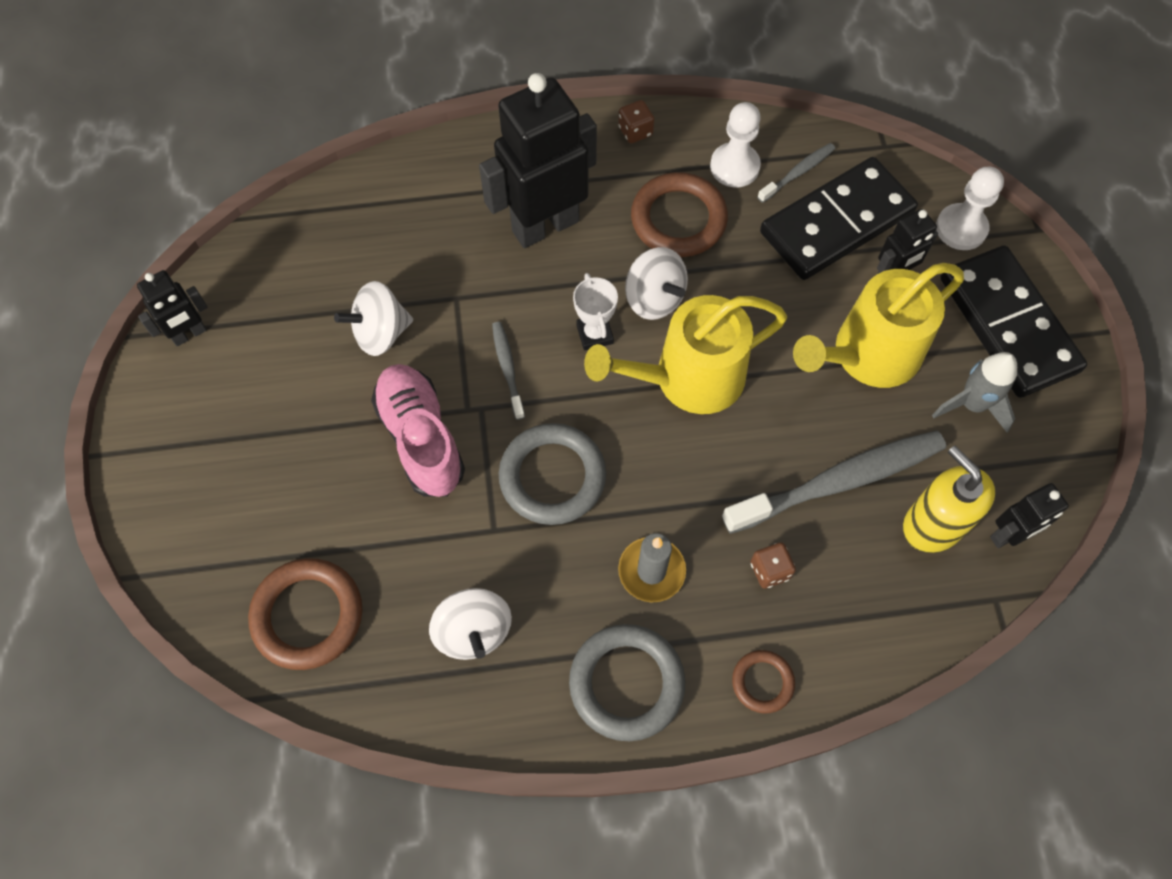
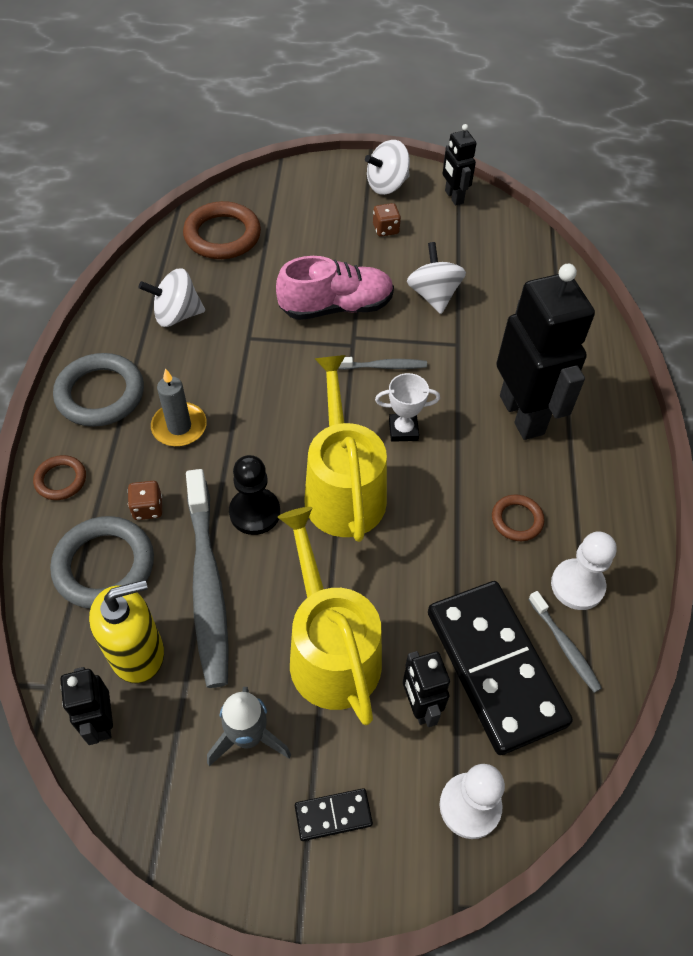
camera: 100 degrees right, 10 degrees down
(552, 477) = (280, 379): grey ring -> grey ring (104, 566)
(635, 131) = (628, 506): brown dice -> brown dice (385, 229)
(654, 298) = (431, 481): white spinning top -> white spinning top (387, 185)
(678, 219) = (517, 520): brown ring -> brown ring, size x0.54
(741, 458) = (255, 512): none -> black pawn
(1008, 324) = (333, 815): black domino -> black domino, size x0.41

